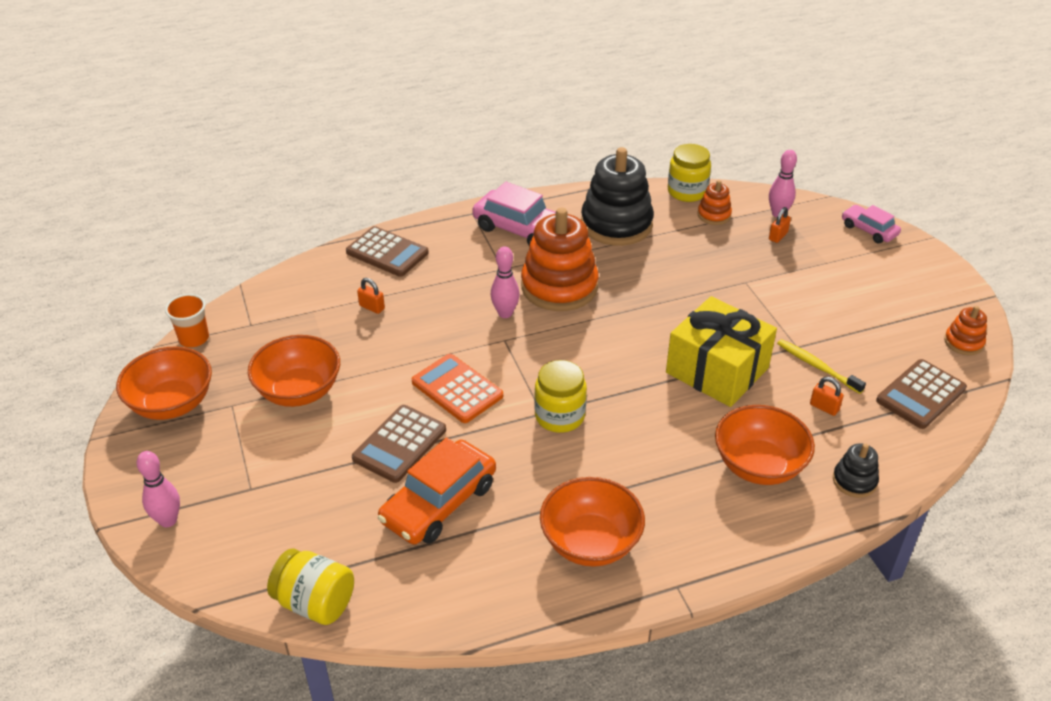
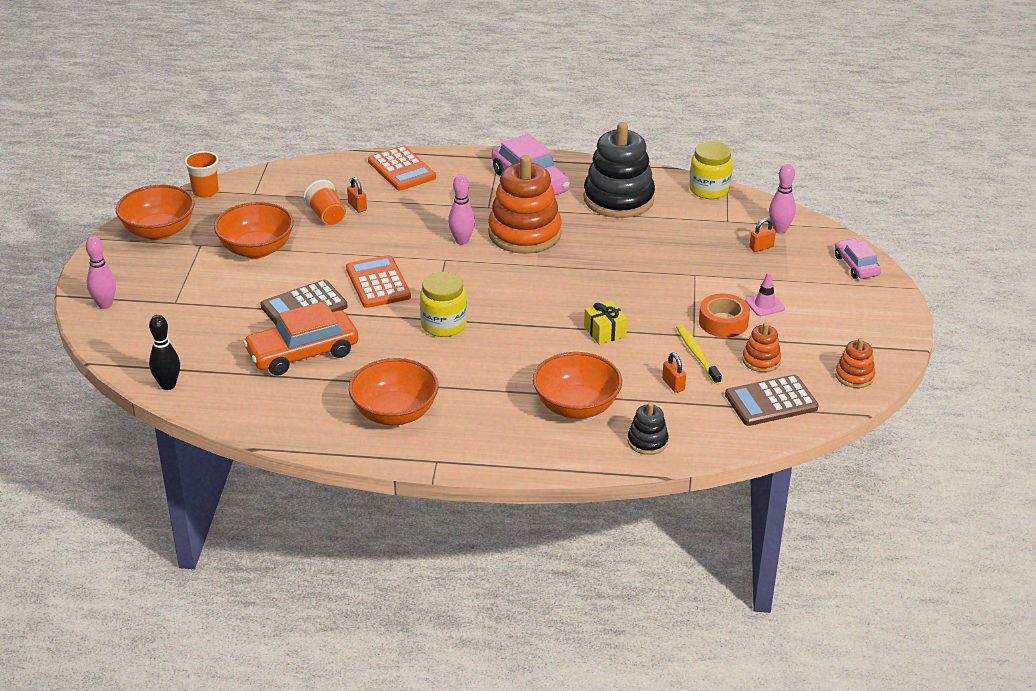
camera: 25 degrees right, 5 degrees down
(315, 603) = (168, 385): yellow jar -> black bowling pin
(347, 328) = (326, 216): none -> orange cup
(387, 252) = (402, 169): brown calculator -> orange calculator
(714, 215) = (716, 215): orange stacking toy -> orange stacking toy (761, 360)
(717, 370) = (605, 331): yellow gift -> yellow gift, size x0.45
(810, 324) = (723, 322): none -> orange tape
(829, 294) = (764, 305): none -> pink traffic cone

